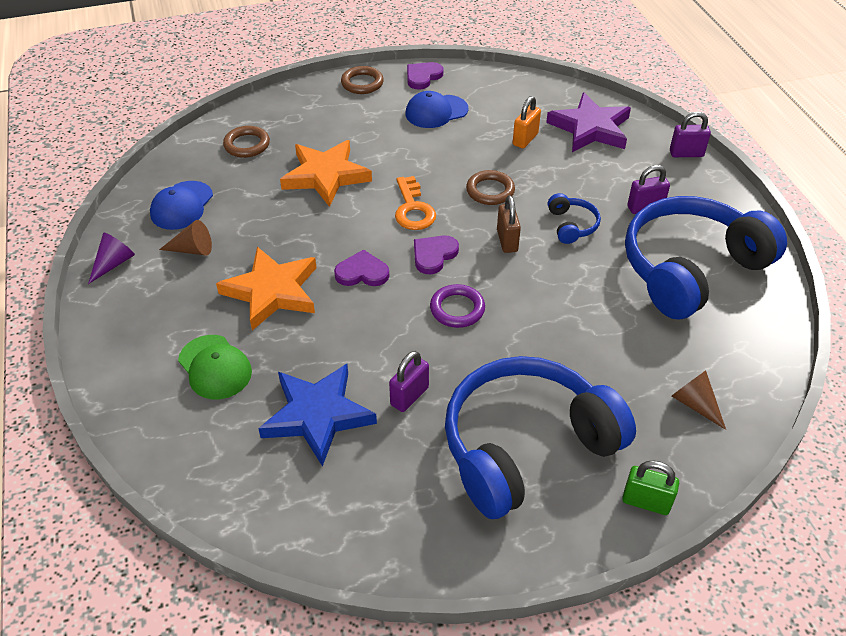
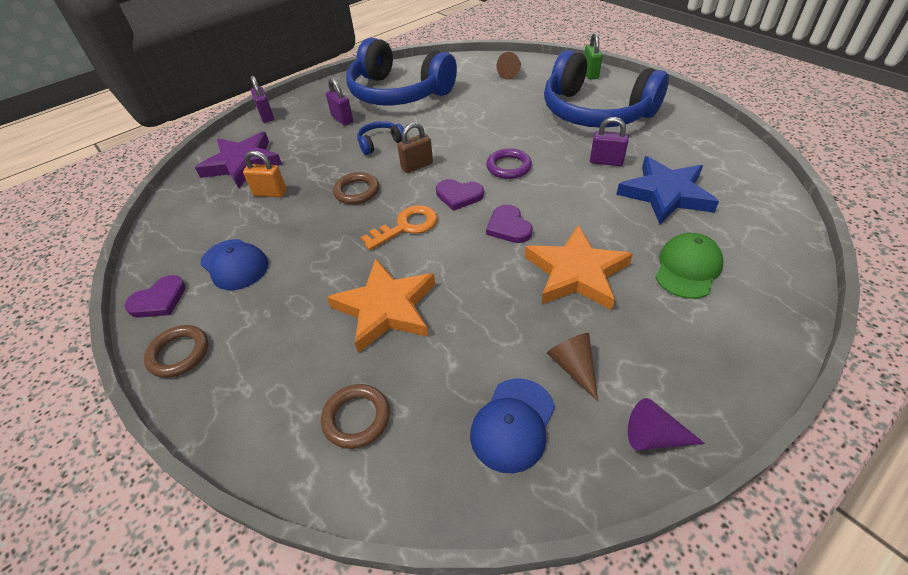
camera: 110 degrees left, 0 degrees up
(181, 206) = (513, 424): blue cap -> blue cap turned 120 degrees clockwise
(423, 77) = (159, 300): purple heart -> purple heart turned 60 degrees counterclockwise

